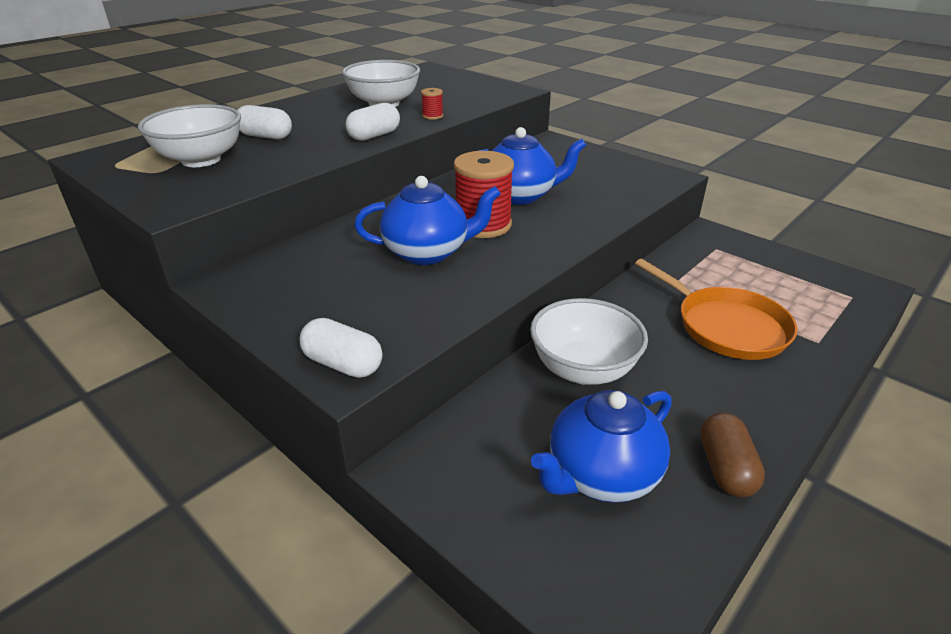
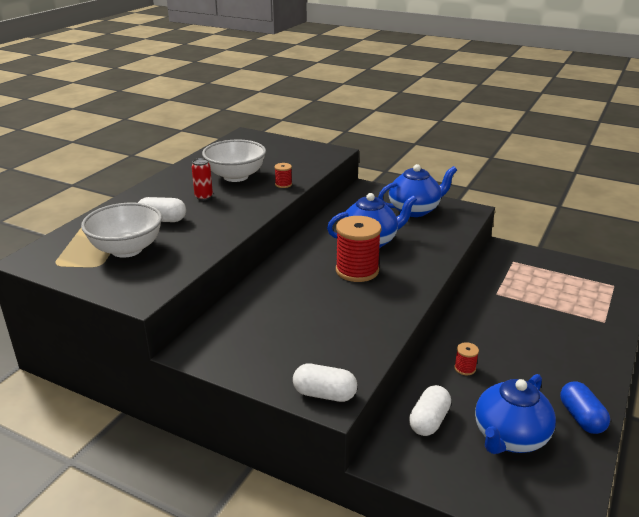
camera: 15 degrees left, 5 degrees down
(331, 119) = (203, 197): none -> red can
(374, 136) = (251, 209): white capsule -> white capsule (429, 421)
(428, 252) = (330, 299): blue teapot -> blue teapot (415, 210)
(583, 369) = (465, 368): white bowl -> red spool
(725, 468) = (581, 418): brown capsule -> blue capsule
(727, 327) = (544, 321): orange pan -> none

